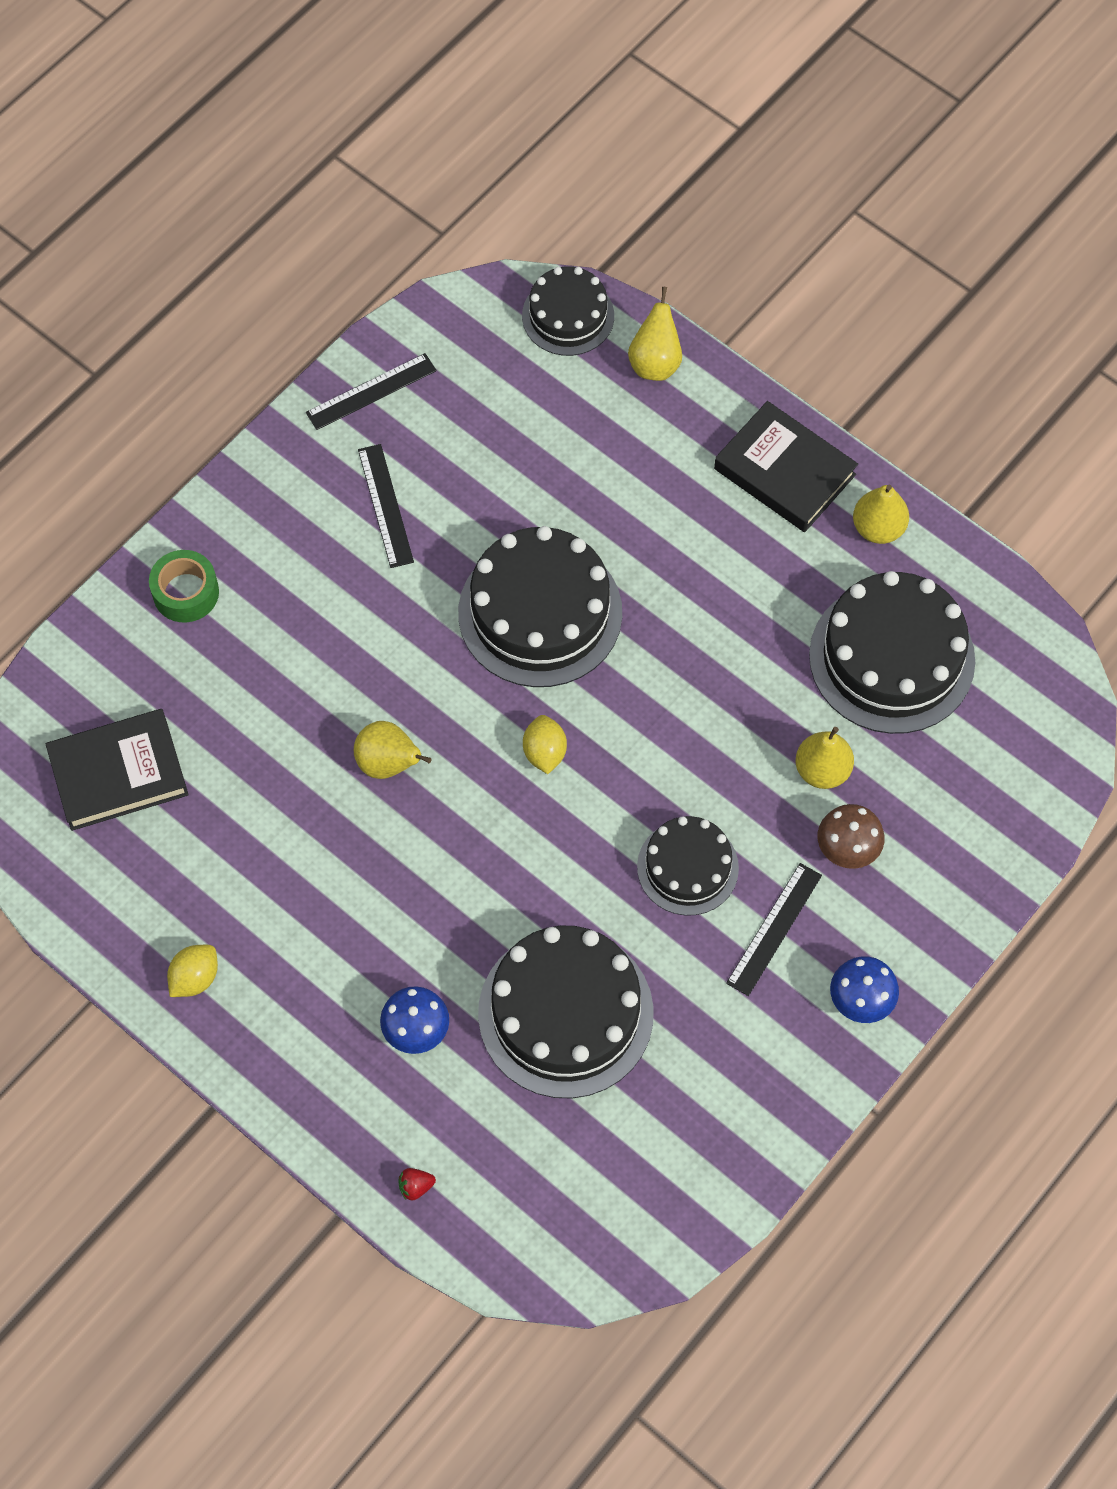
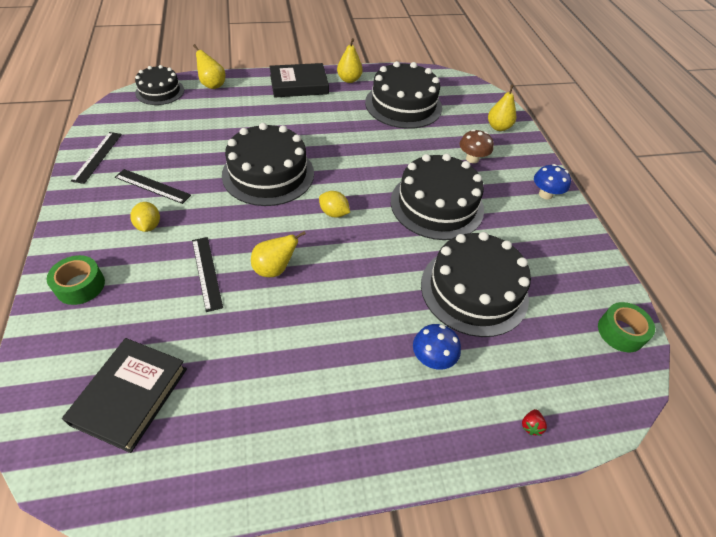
camera: 55 degrees left, 15 degrees down
(195, 978) = (299, 452): yellow lemon -> yellow lemon (149, 226)
(653, 1228) = (620, 332): none -> green tape
(687, 867) = (437, 205): black cake -> black cake, size x1.69
(774, 929) = (490, 198): black ruler -> black ruler (207, 272)
(822, 770) = (431, 145): yellow pear -> yellow pear (498, 127)

